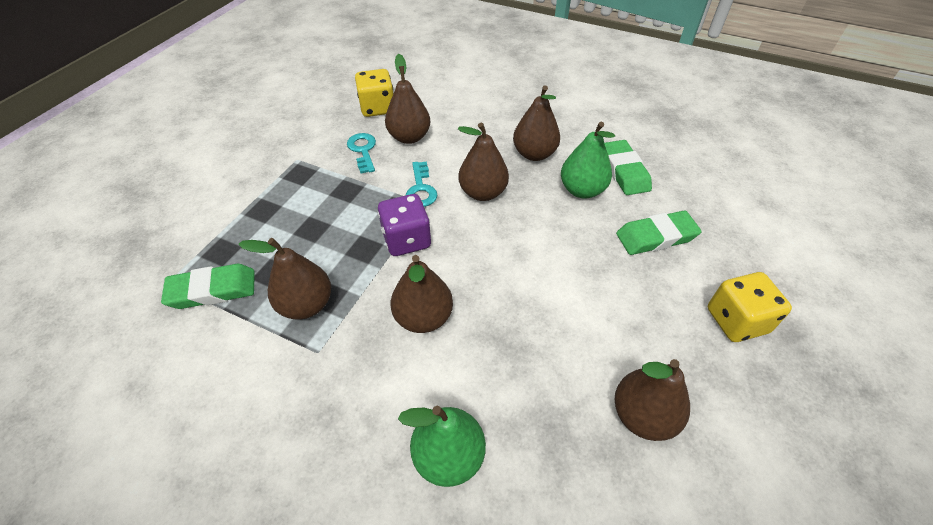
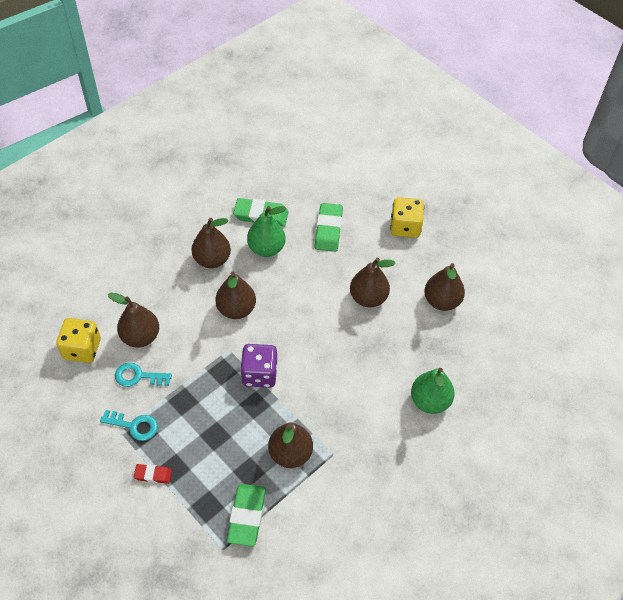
camera: 70 degrees left, 5 degrees up
(252, 197) = (153, 475): none -> red eraser
(421, 189) = (210, 348): turquoise key -> turquoise key (134, 426)
(423, 317) = (333, 384): brown pear -> brown pear (368, 298)

